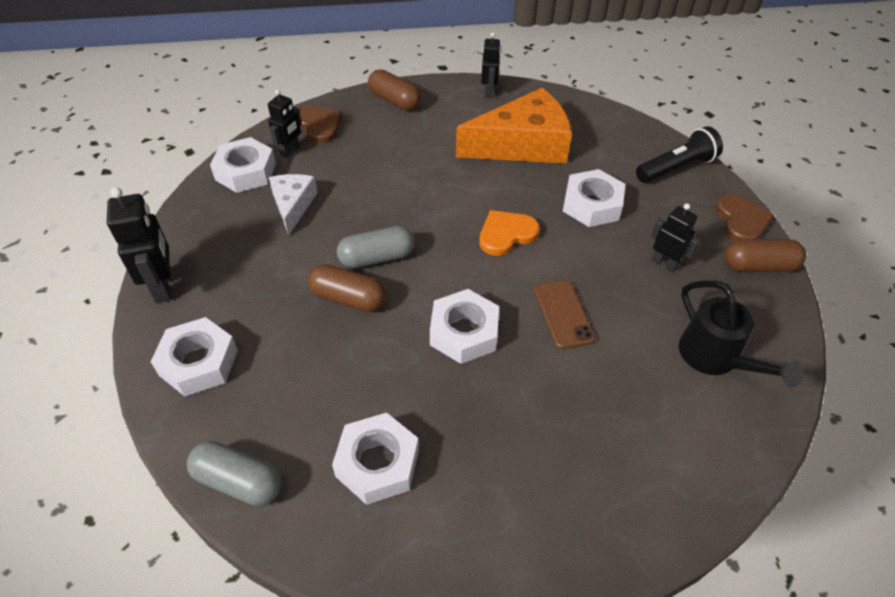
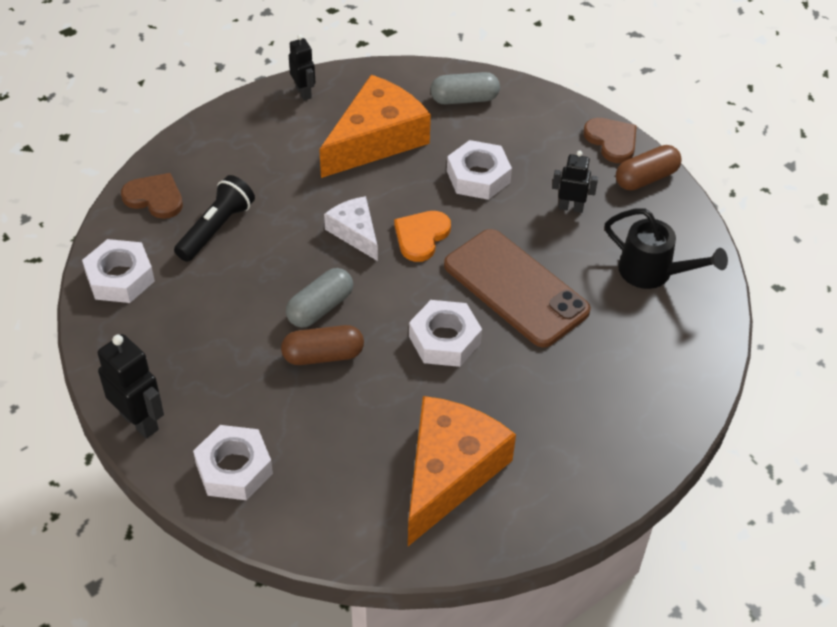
camera: 30 degrees left, 0 degrees up
(238, 481) = (349, 538): grey capsule -> grey capsule (464, 99)
(290, 151) = (148, 237): black robot -> none
(293, 205) = (199, 292): white cheese -> white cheese (355, 232)
(377, 463) = (449, 472): white nut -> orange cheese
(394, 101) = (213, 139): brown capsule -> none
(563, 314) = (515, 288): brown phone -> brown phone, size x1.92
(676, 168) = (530, 109): black flashlight -> black flashlight (216, 229)

